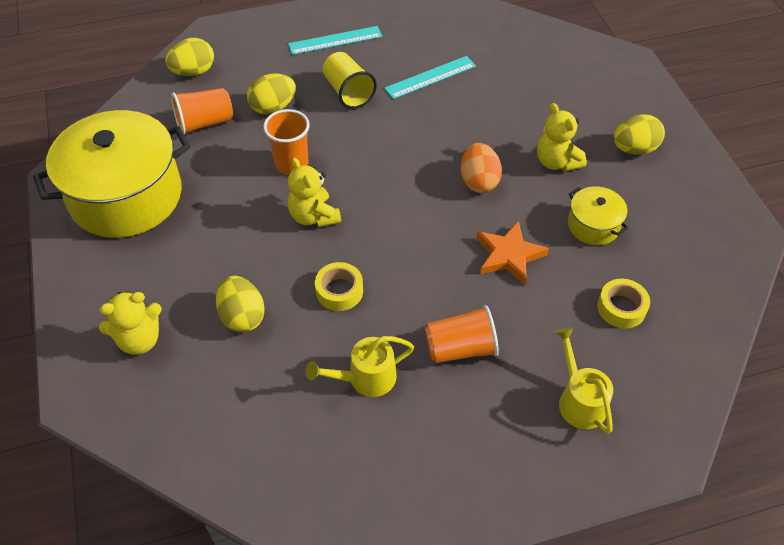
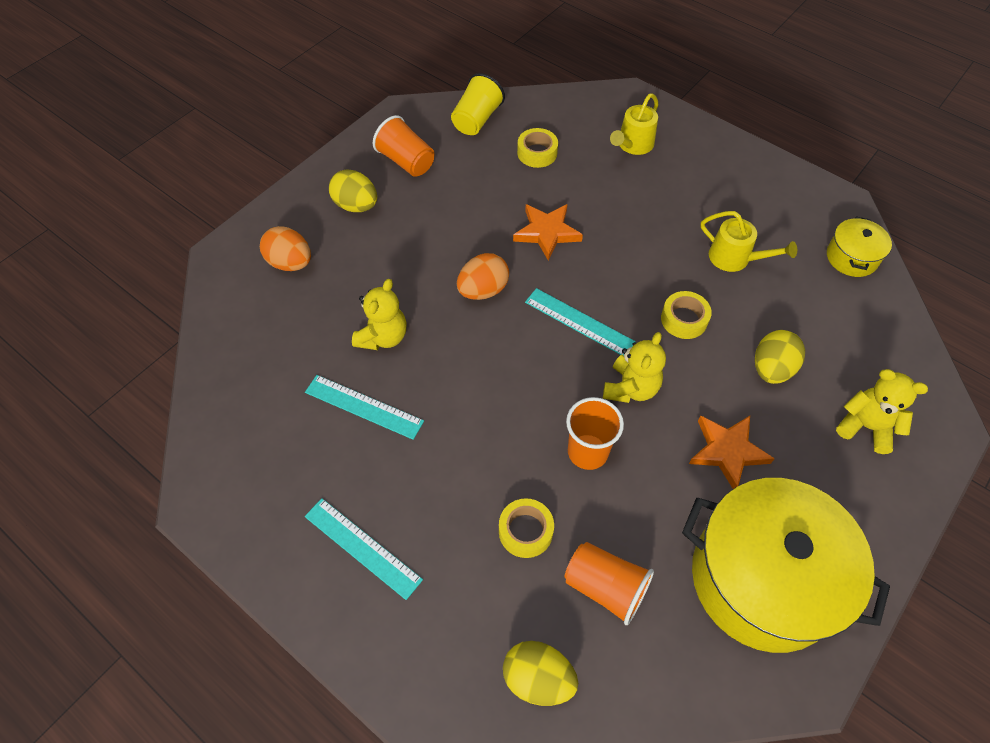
camera: 125 degrees left, 5 degrees up
(214, 238) = (727, 451): none -> orange star
(273, 107) = (525, 531): yellow egg -> yellow tape
(348, 92) = (444, 471): yellow cup -> yellow cup (476, 120)
(398, 221) = (579, 322): none -> turquoise ruler
(460, 348) = (657, 220): orange cup -> orange cup (406, 161)
(556, 162) = (414, 249): yellow teddy bear -> yellow teddy bear (383, 337)
(593, 225) = (470, 197): yellow pot -> yellow pot (851, 257)
(594, 90) = (290, 263): none -> orange egg

